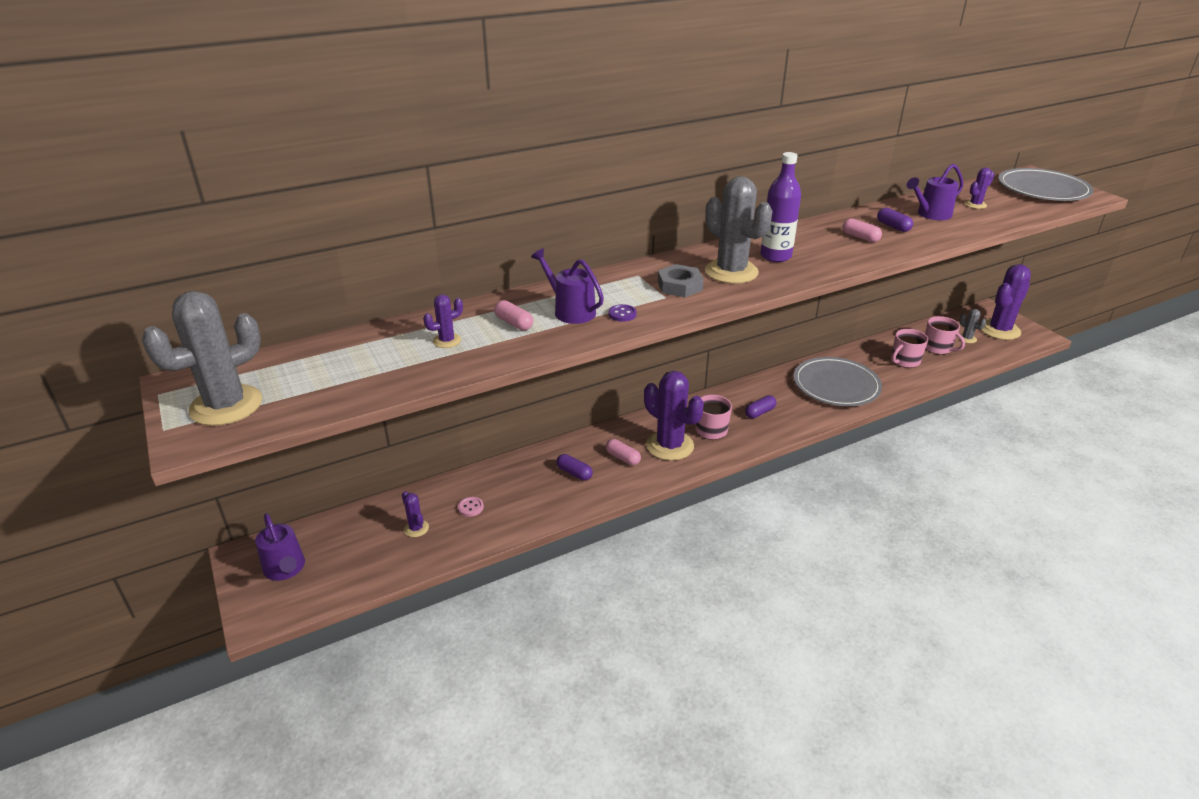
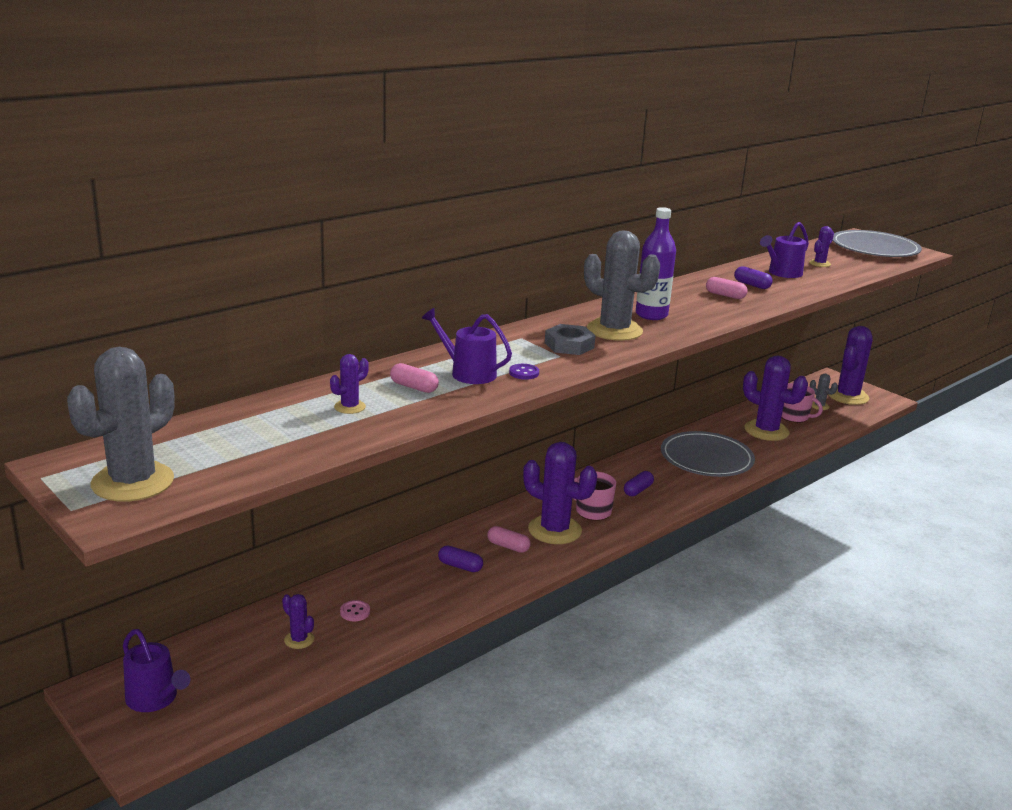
camera: 15 degrees left, 10 degrees down
(904, 361) = (766, 431): pink mug -> purple cactus

